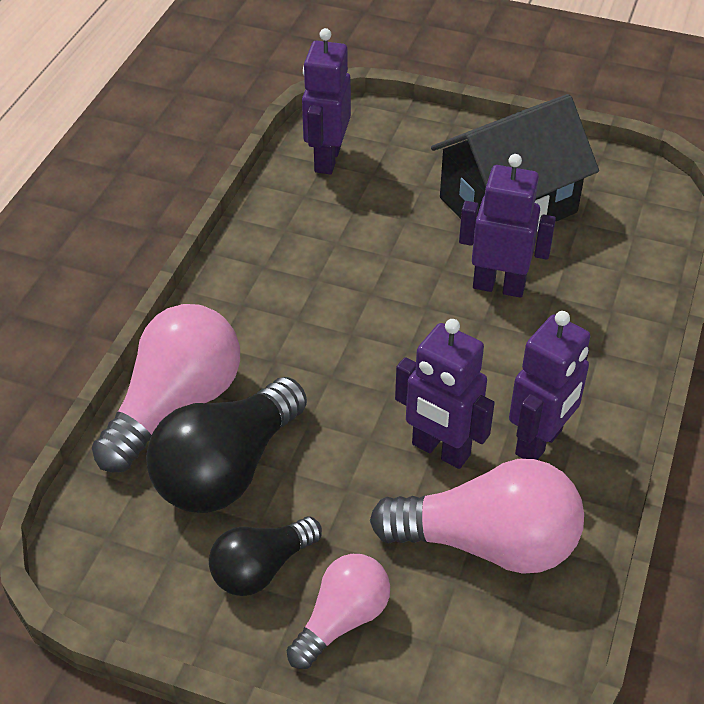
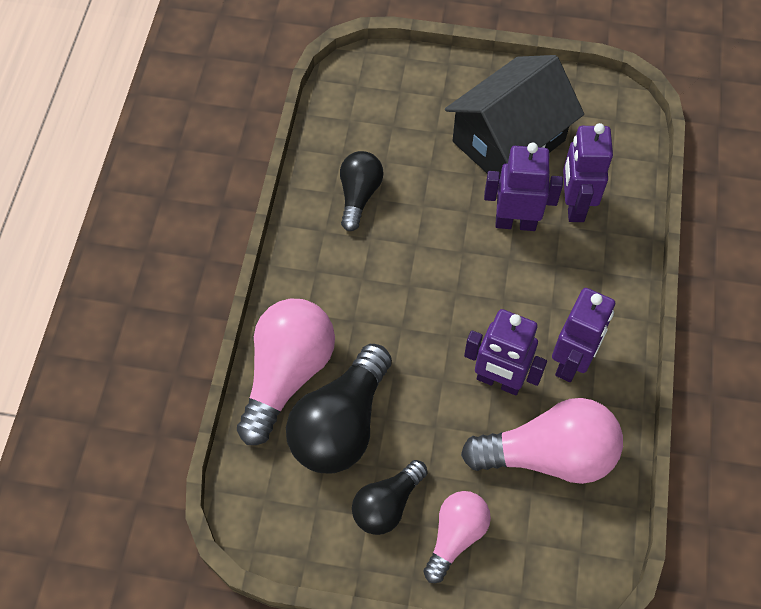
camera: 10 degrees left, 15 degrees up
(314, 236) = (359, 195): none -> black light bulb
(327, 159) = (352, 115): purple robot -> purple robot (574, 205)

